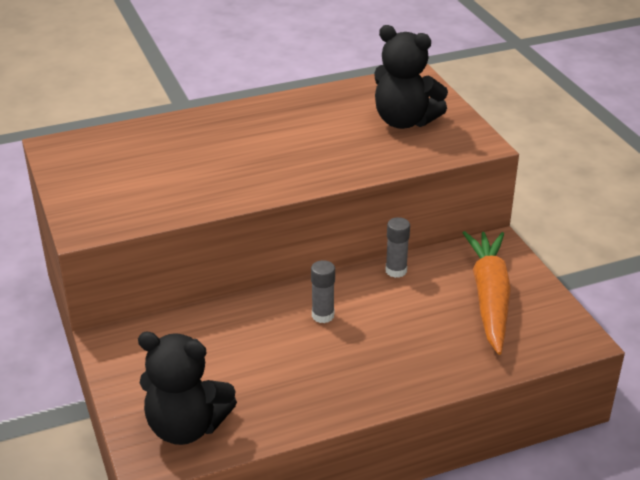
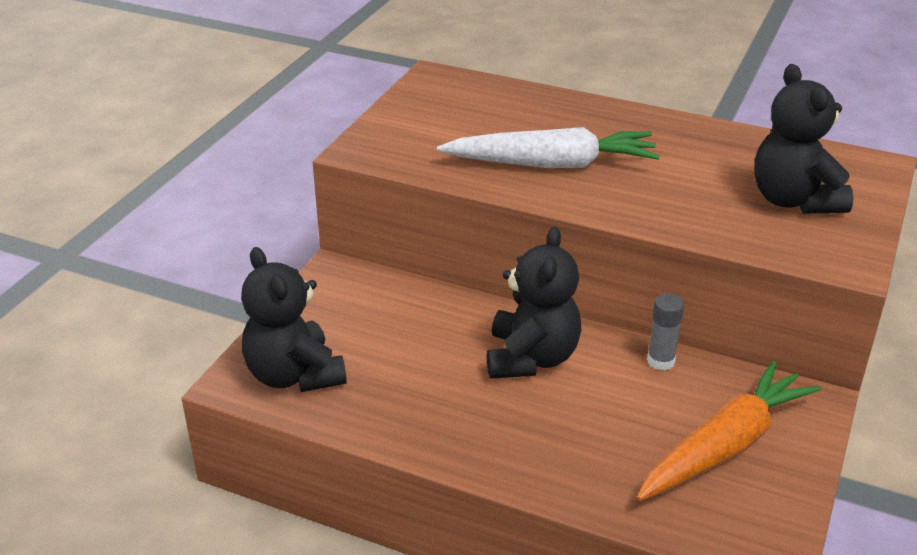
camera: 45 degrees right, 0 degrees up
(235, 169) = (552, 164): none -> white carrot
(323, 315) = (531, 358): grey glue stick -> black teddy bear

